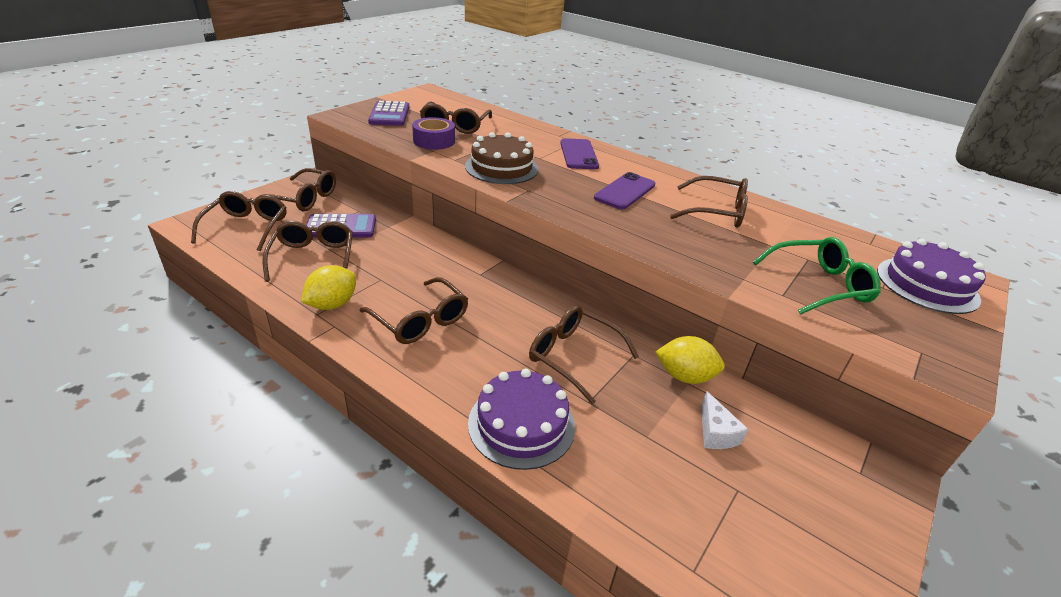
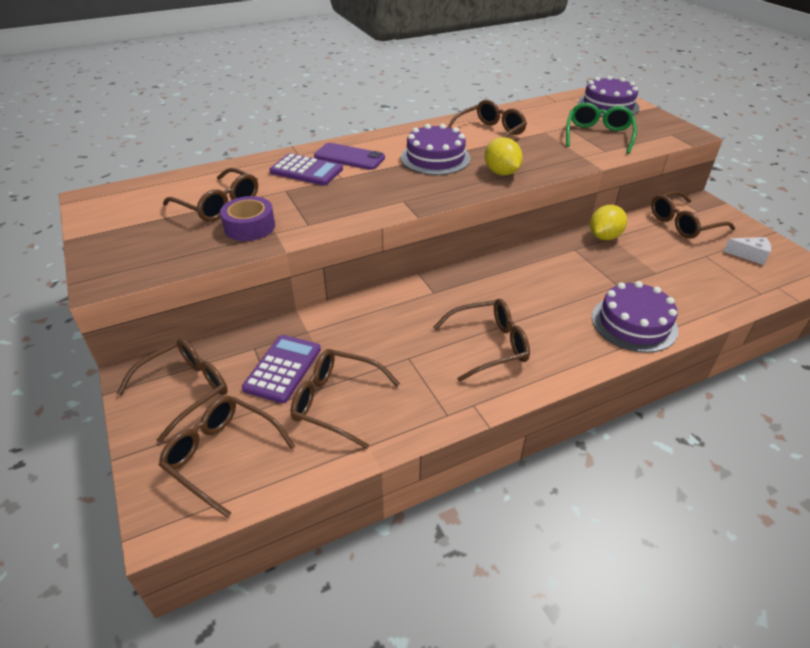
camera: 60 degrees left, 5 degrees up
(332, 304) = (436, 400): yellow lemon -> yellow lemon (501, 173)
(389, 114) = (140, 241): purple calculator -> purple calculator (306, 171)
(501, 167) = (347, 202): brown cake -> none
(573, 356) = (567, 276): brown glasses -> brown glasses (683, 223)
(625, 191) = (435, 158): purple phone -> purple cake
(716, 432) = (659, 245): white cheese -> white cheese (749, 255)

